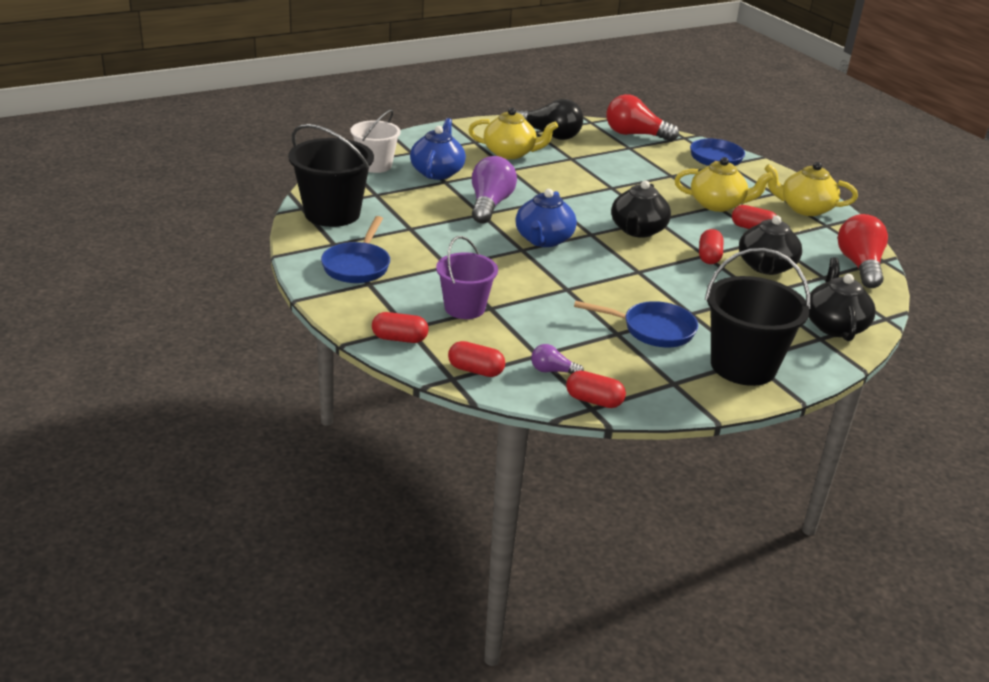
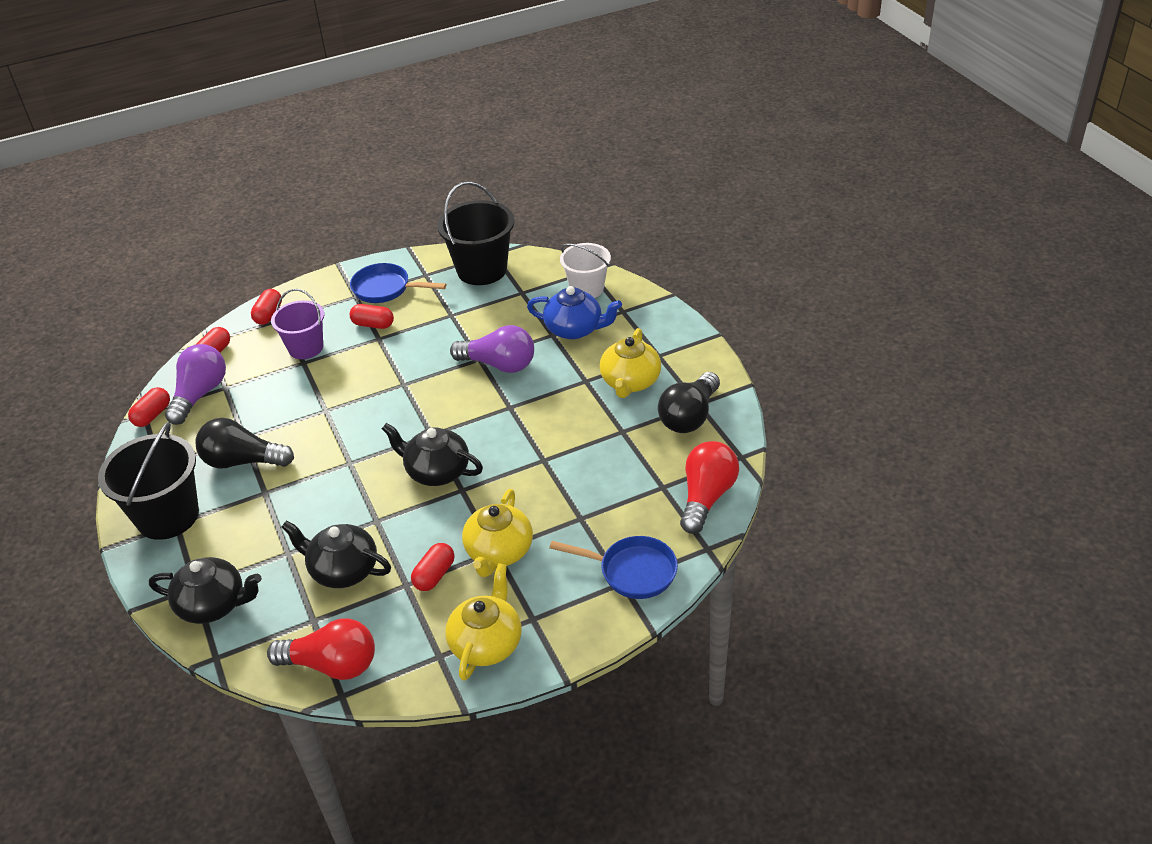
camera: 100 degrees right, 10 degrees up
(543, 240) = (421, 399): blue teapot -> none
(552, 371) = (200, 394): purple light bulb -> purple light bulb, size x2.03
(652, 330) = (243, 461): blue pan -> black light bulb
(709, 256) = (372, 523): red capsule -> red capsule (373, 324)

